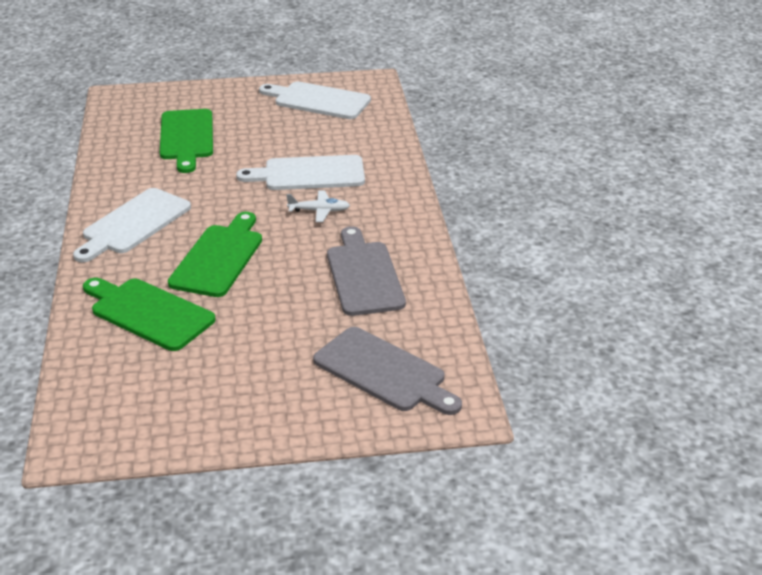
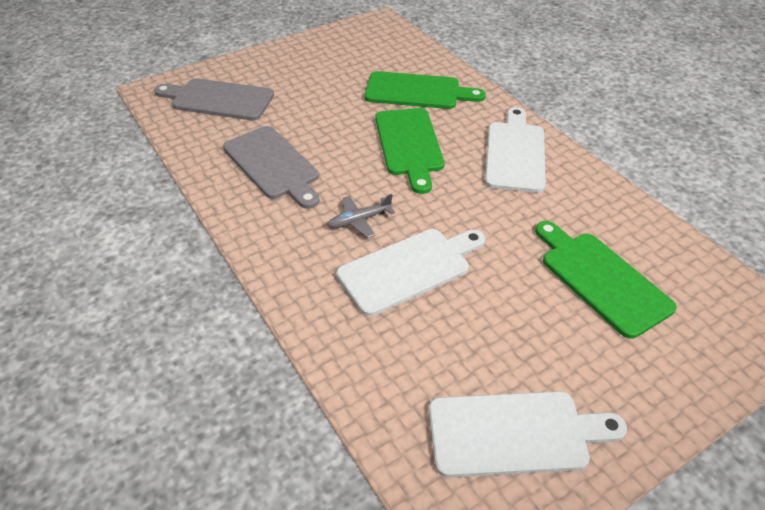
camera: 155 degrees right, 10 degrees up
(319, 211) = (359, 220): white plane -> grey plane

